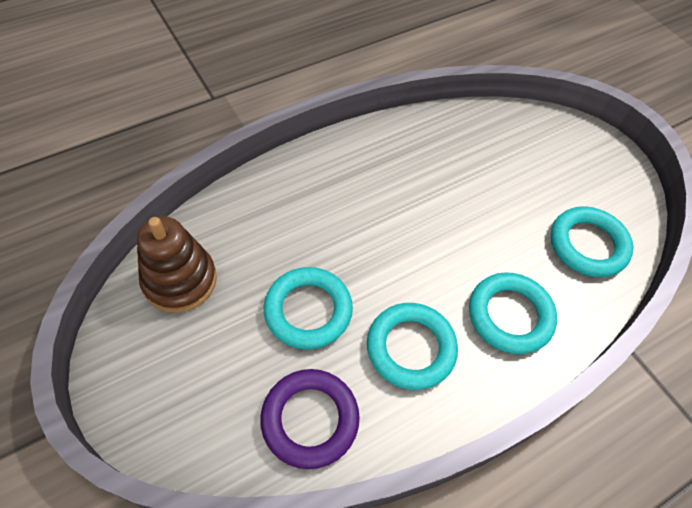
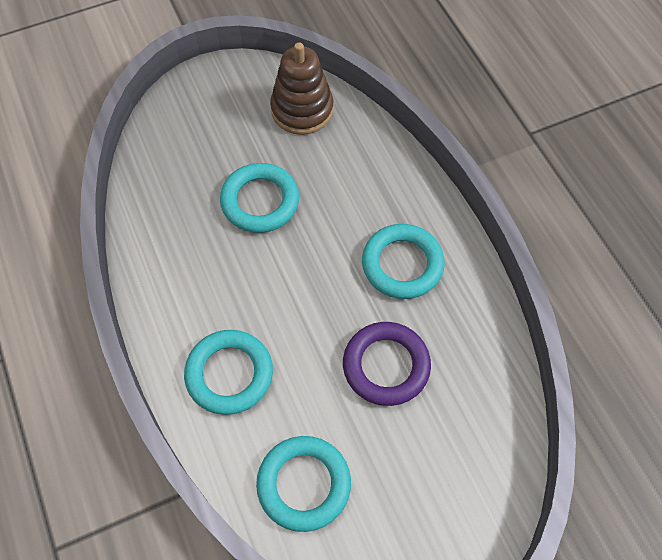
camera: 100 degrees right, 5 degrees up
(310, 419) = (164, 197): purple ring -> purple ring (386, 366)
(410, 348) = (211, 279): turquoise ring -> turquoise ring (402, 264)

